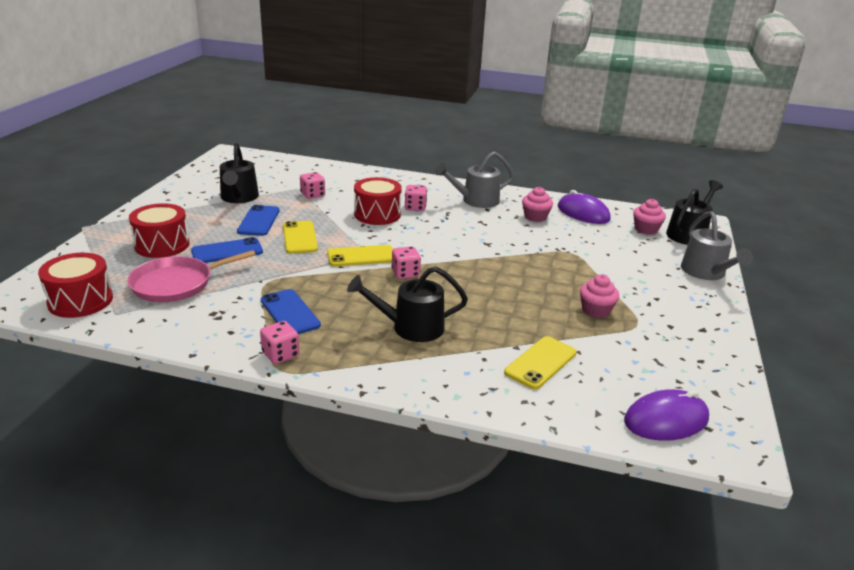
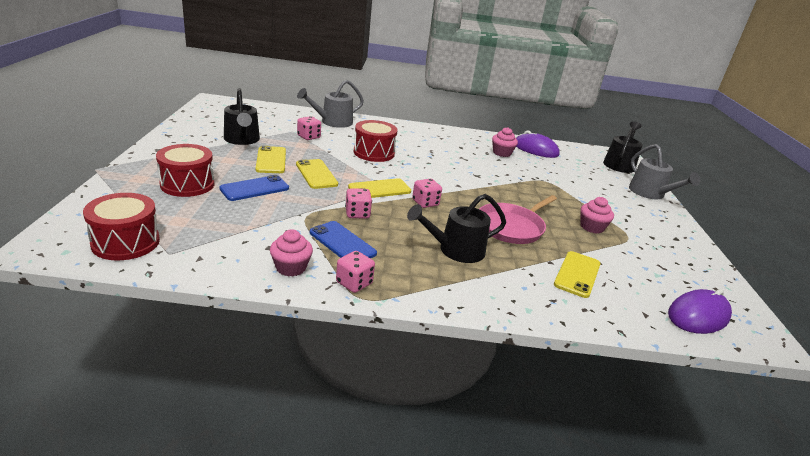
camera: 15 degrees left, 0 degrees up
(176, 284) = (219, 221): pink pan -> pink pan (511, 227)
(259, 221) = (271, 160): blue phone -> yellow phone
(415, 207) = (402, 146): pink dice -> pink dice (357, 214)
(476, 200) = (448, 140): grey watering can -> grey watering can (333, 122)
(646, 229) = (588, 161): pink cupcake -> pink cupcake (291, 267)

